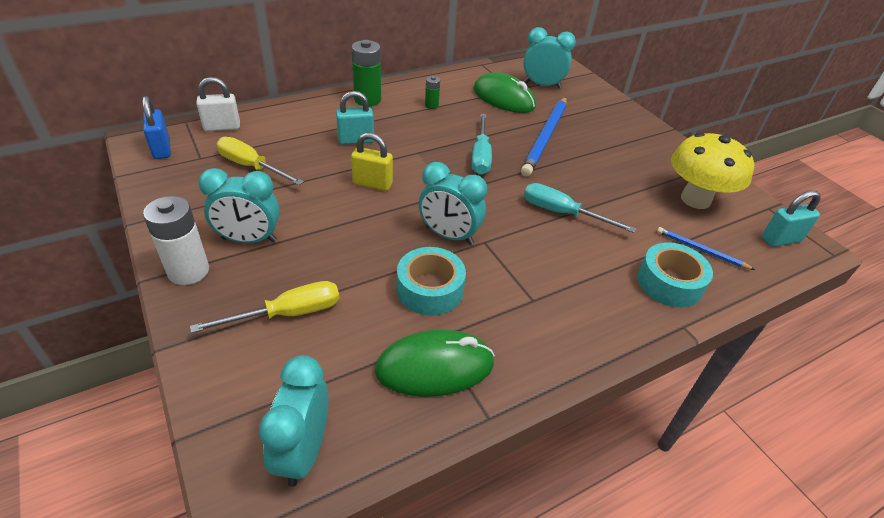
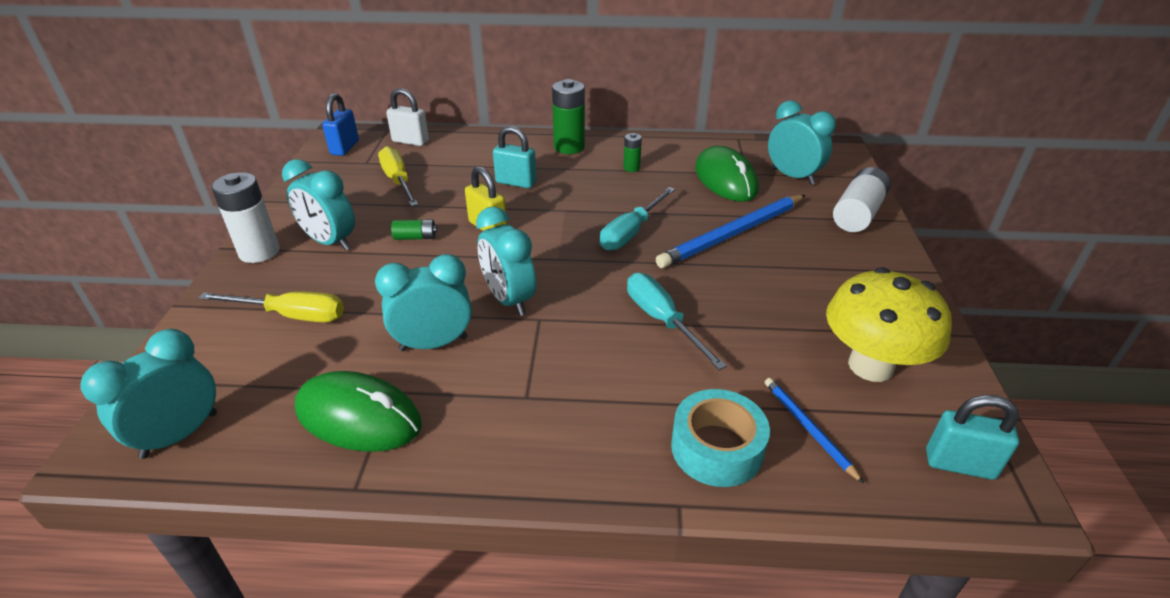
camera: 35 degrees right, 5 degrees down
(322, 211) = (415, 237): none -> green battery
(430, 289) = (434, 344): turquoise tape -> turquoise clock
(602, 102) = (857, 213): none -> white battery

